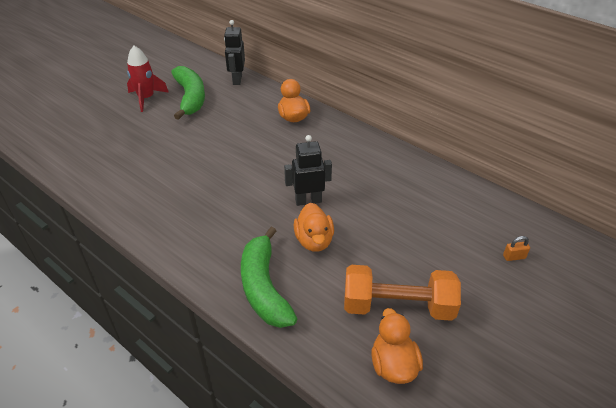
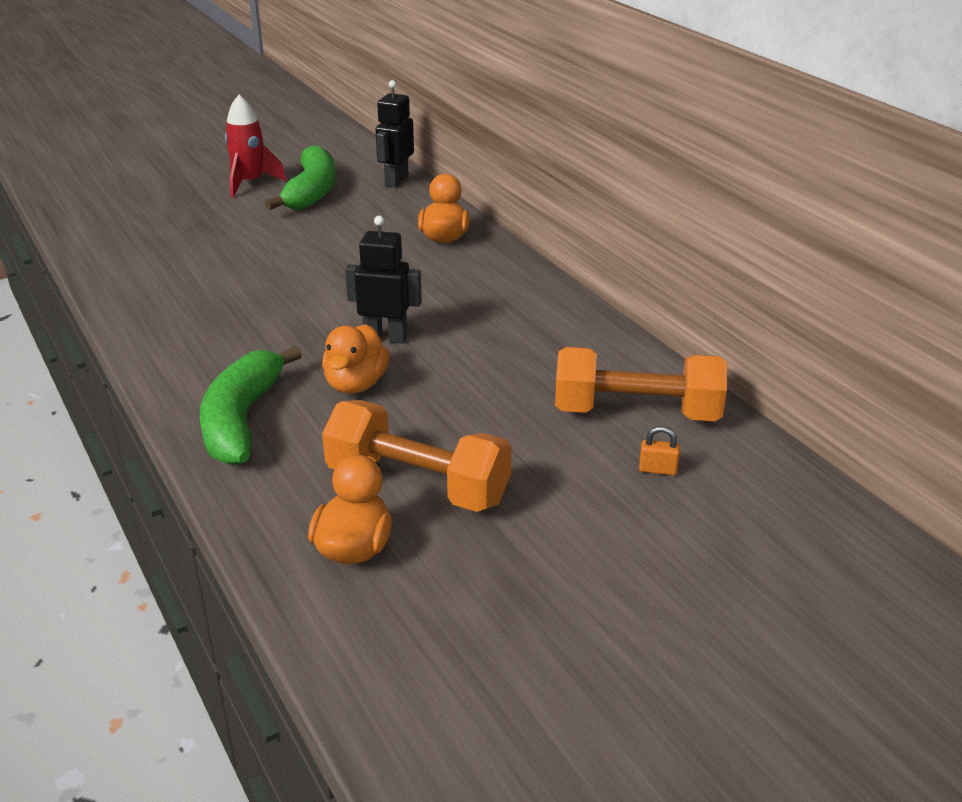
camera: 20 degrees right, 10 degrees down
(478, 220) = (636, 413): none -> orange dumbbell

